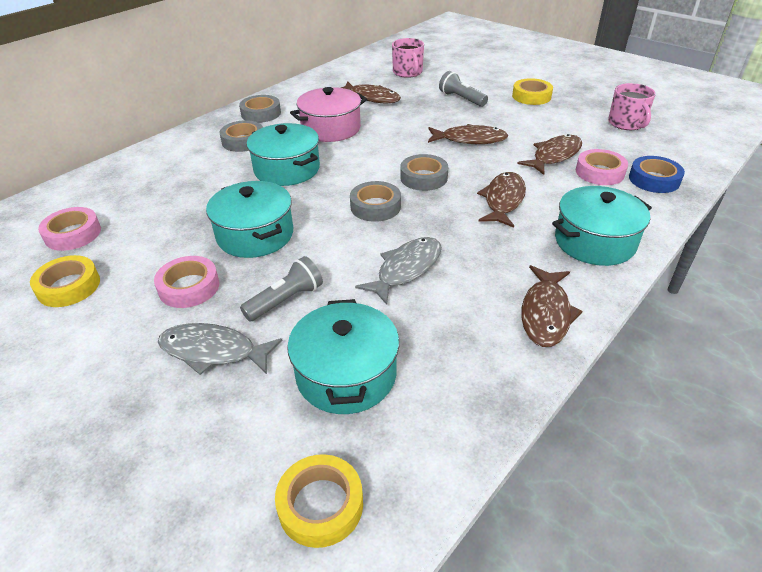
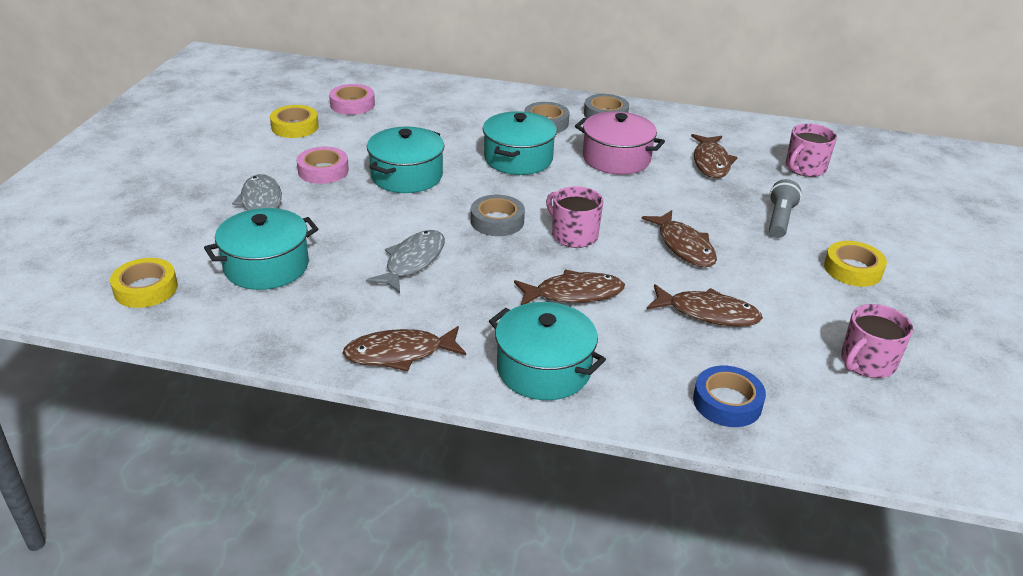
camera: 60 degrees right, 5 degrees down
(286, 300) = (334, 215): grey flashlight -> none
(406, 269) = (412, 262): grey fish -> grey fish turned 75 degrees counterclockwise
(423, 177) = (573, 235): grey tape -> pink mug
(599, 172) = (702, 354): pink tape -> none

